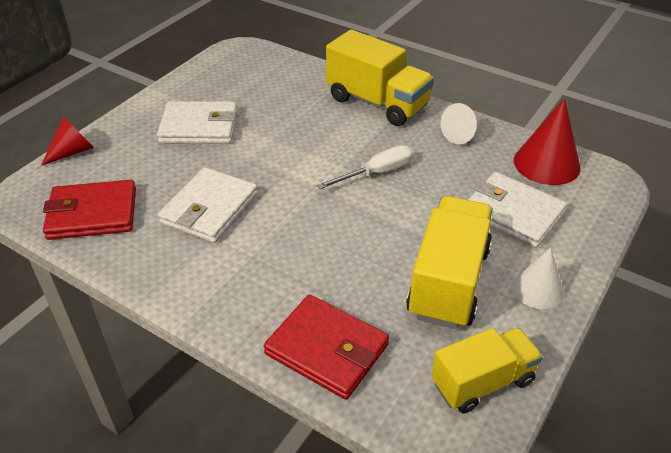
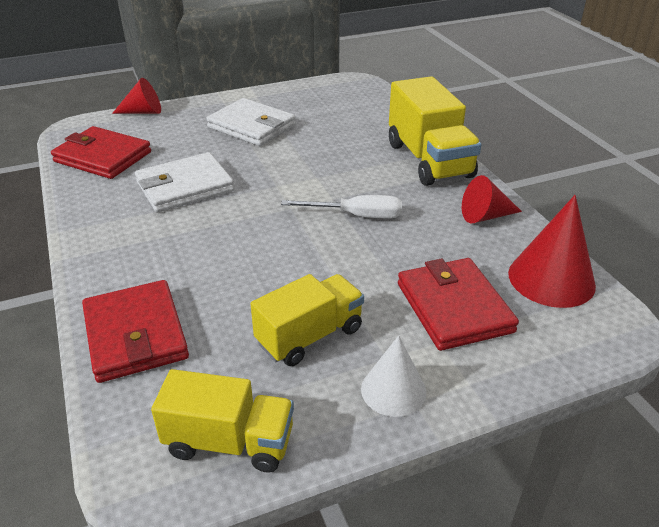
camera: 35 degrees right, 5 degrees down
(448, 281) = (309, 336): yellow truck -> yellow truck, size x0.66
(462, 134) = (485, 216): white cone -> red cone
(513, 213) = (454, 307): white wallet -> red wallet

